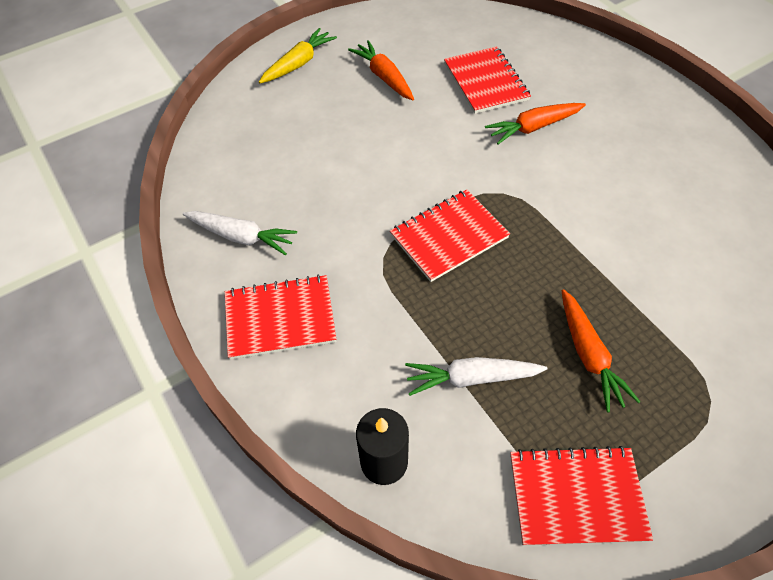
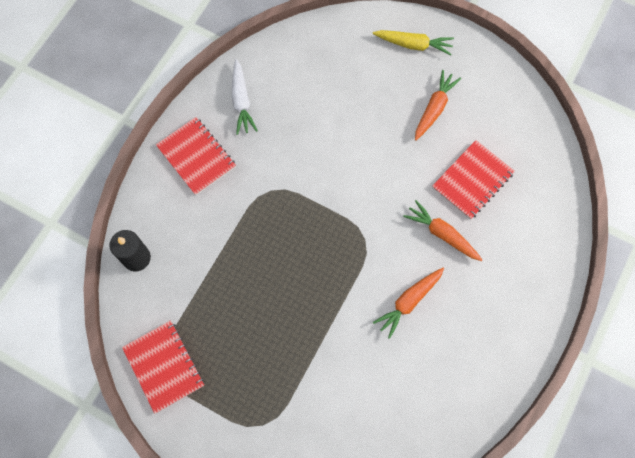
camera: 60 degrees right, 15 degrees up
(449, 236) = (307, 221): red notebook -> none
(471, 378) = (209, 280): white carrot -> none
(589, 355) = (259, 342): orange carrot -> orange carrot (408, 302)

